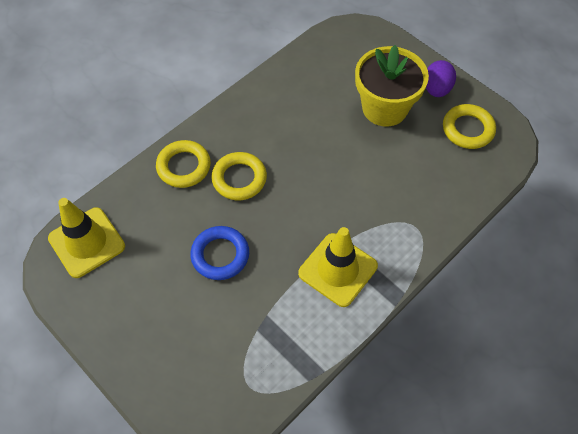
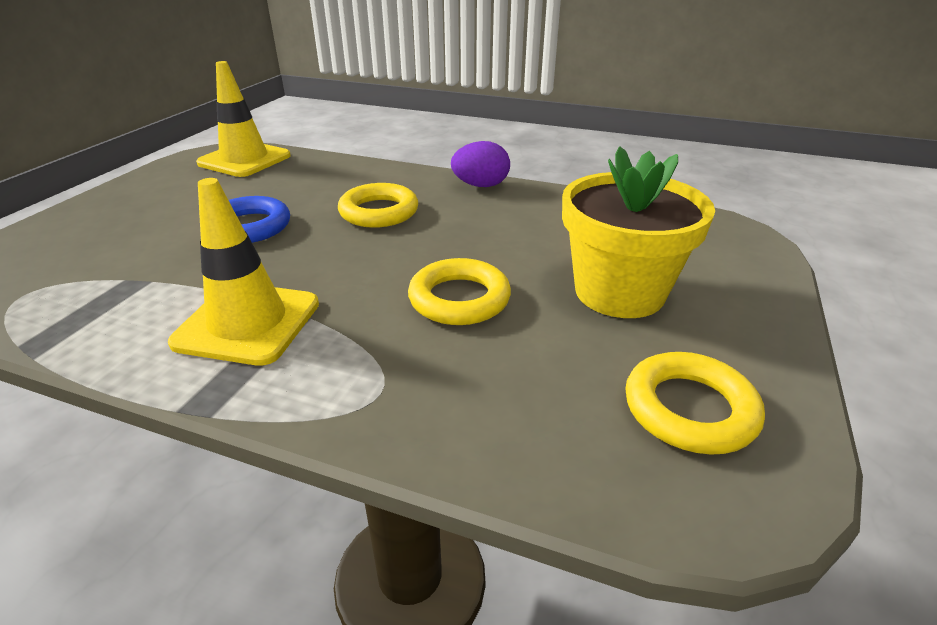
camera: 65 degrees right, 25 degrees down
(184, 166) = (374, 179): yellow ring -> yellow ring (459, 299)
(436, 89) = (735, 339): purple egg -> purple egg (480, 185)

